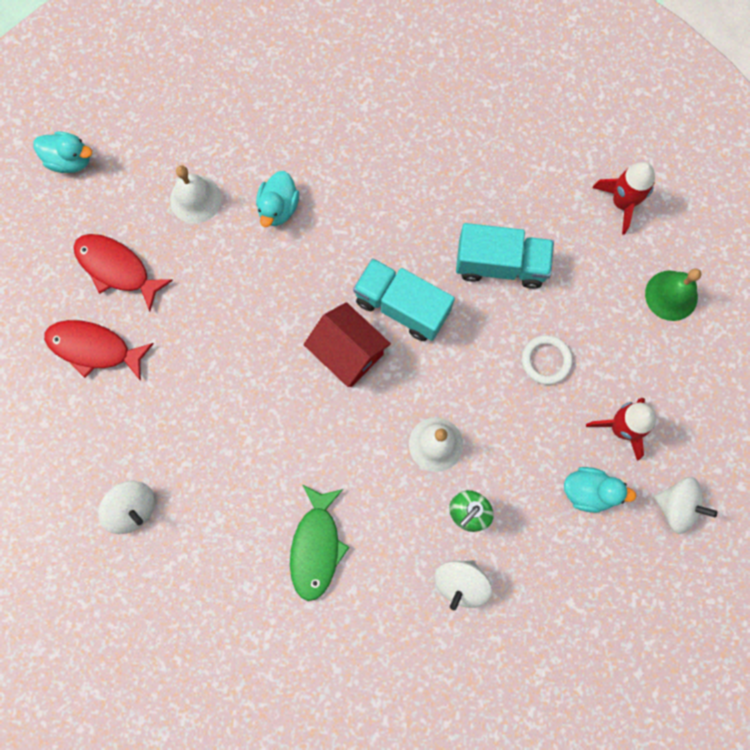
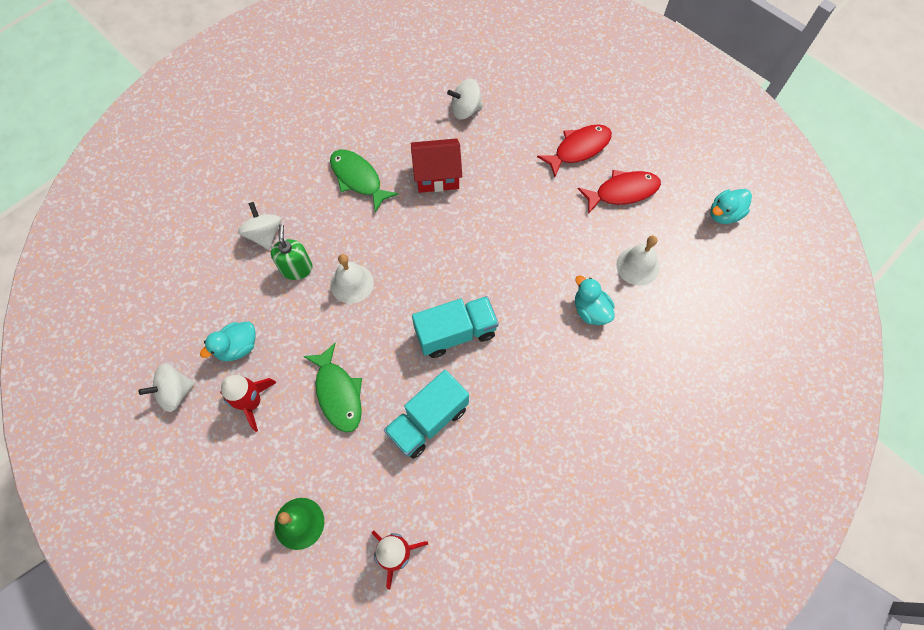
camera: 130 degrees right, 10 degrees down
(348, 353) = (454, 278): red house -> red house (437, 176)
(546, 360) = (338, 393): white ring -> green fish

